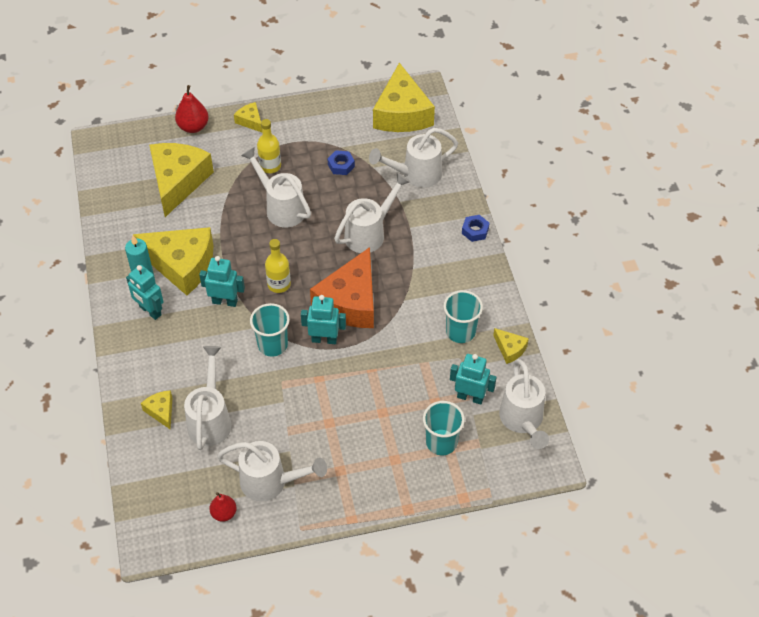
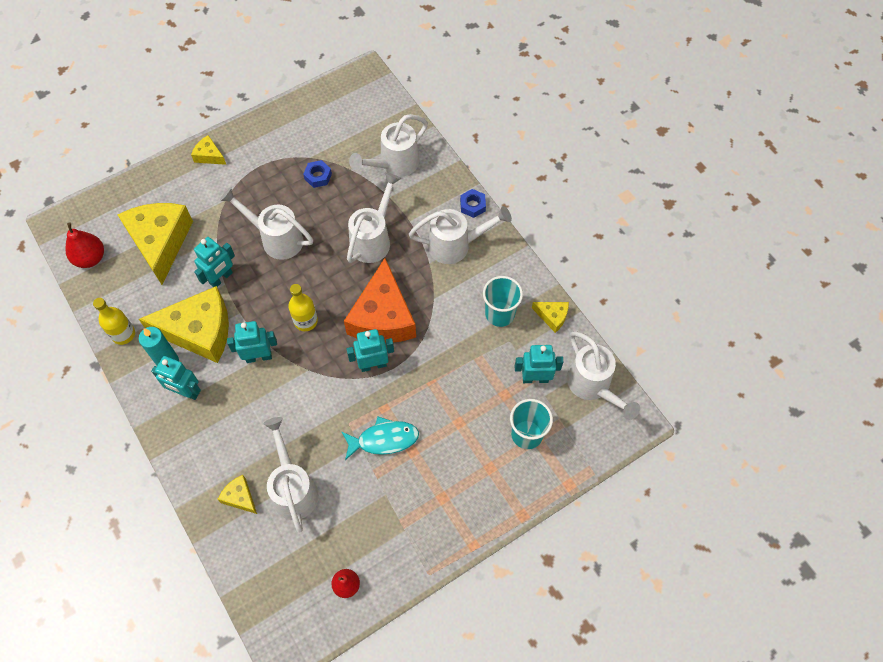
camera: 20 degrees left, 10 degrees up
(193, 127) = (153, 179): red pear -> red pear (90, 258)
(219, 227) = (221, 278): none -> turquoise robot
(270, 166) = (248, 198): yellow bottle -> yellow bottle (123, 334)
(270, 482) = (380, 535): white watering can -> white watering can (456, 245)
(272, 345) = (324, 387): turquoise cup -> none
(307, 405) = (384, 439): none -> turquoise fish
(402, 113) = (356, 105): yellow cheese -> none

